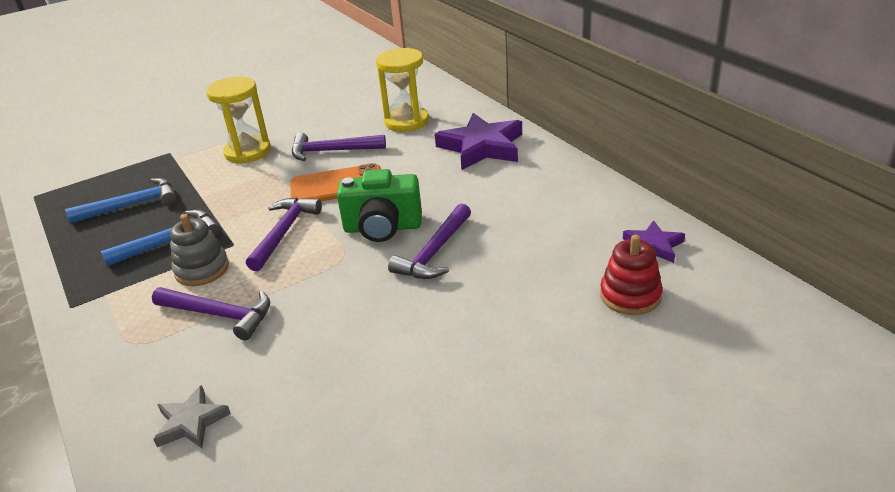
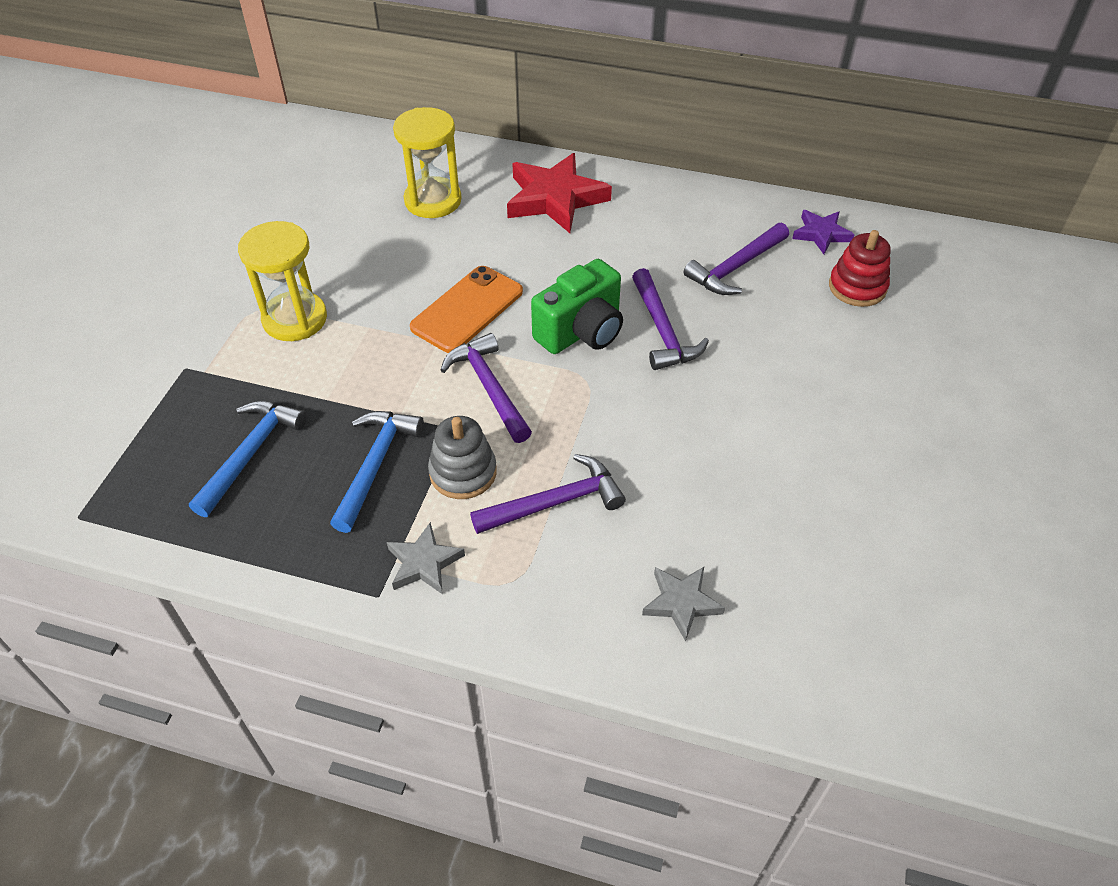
camera: 45 degrees left, 15 degrees up
(113, 304) = (424, 563): none -> grey star
(332, 151) = (400, 273): purple hammer -> purple hammer (735, 267)
(482, 147) = (555, 198): purple star -> red star

